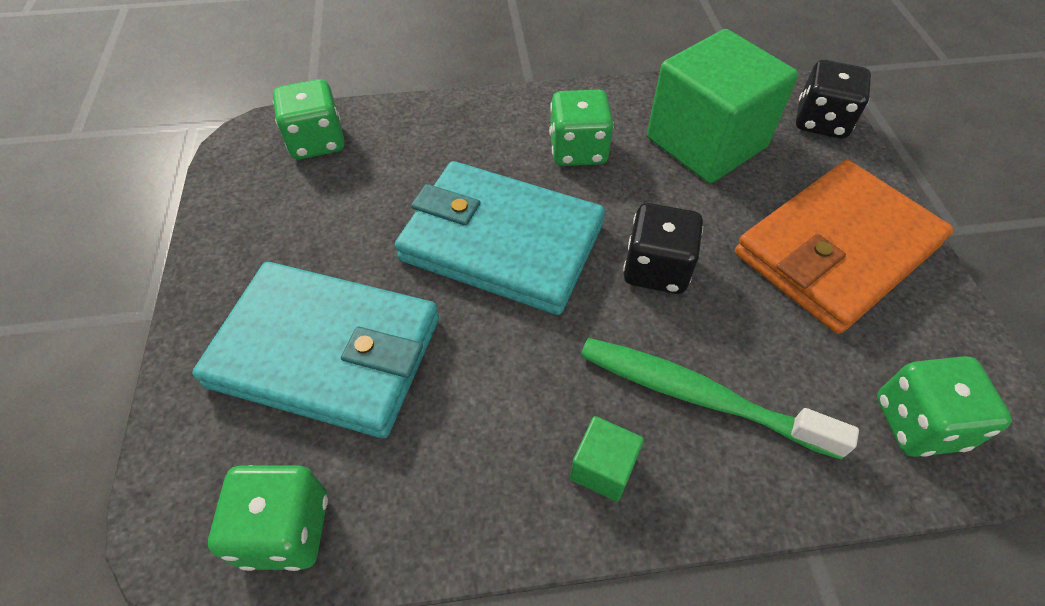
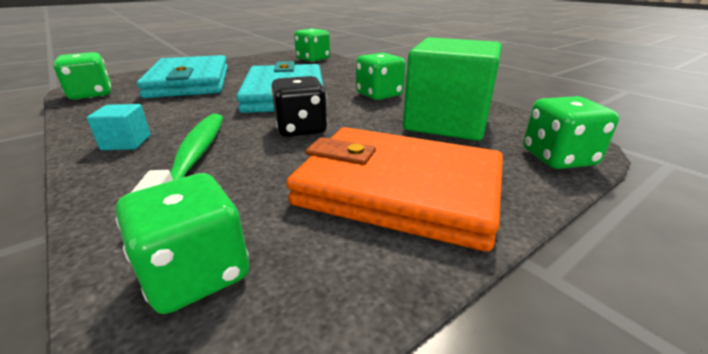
camera: 60 degrees right, 25 degrees down
(603, 468) = (126, 142): green cube -> turquoise cube
(821, 122) = (558, 158): black dice -> green dice

